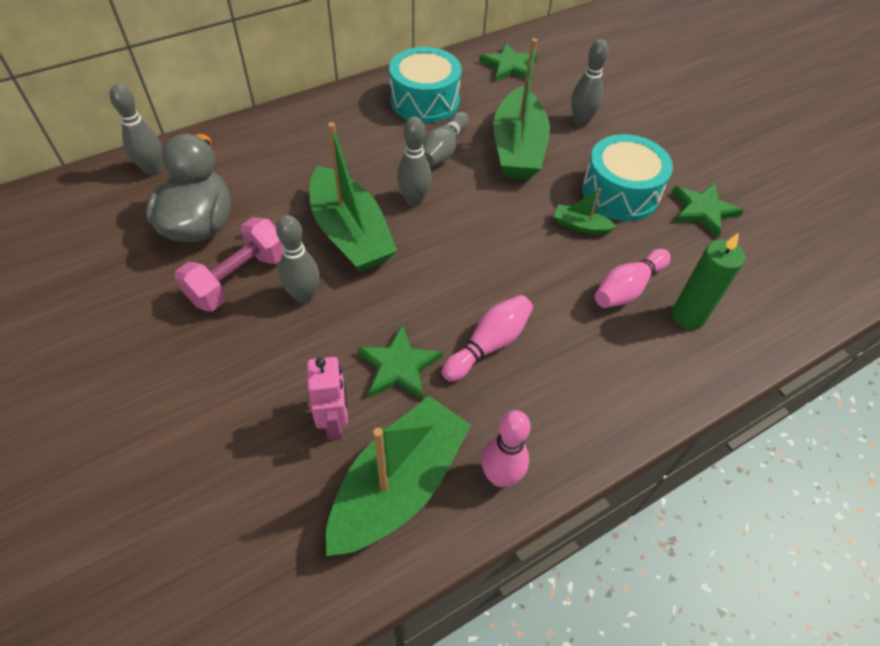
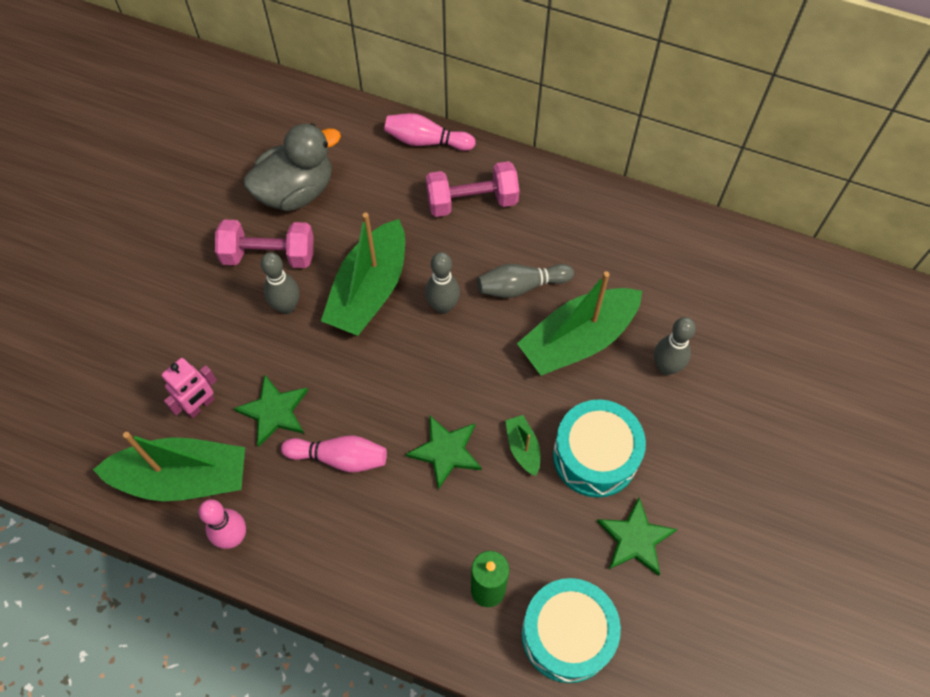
camera: 55 degrees right, 10 degrees up
(152, 169) = (321, 117): grey bowling pin -> none
(342, 133) = (472, 201): none -> pink dumbbell
(424, 101) = (571, 228): turquoise drum -> turquoise drum (567, 634)
(509, 66) = (690, 258): green star -> green star (446, 451)
(627, 288) = (480, 525): pink bowling pin -> pink bowling pin (426, 141)

